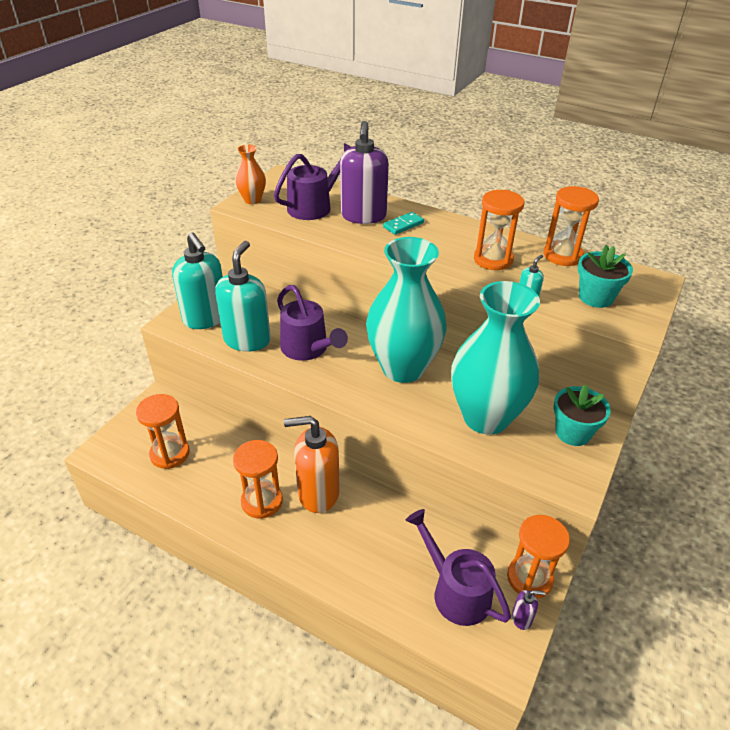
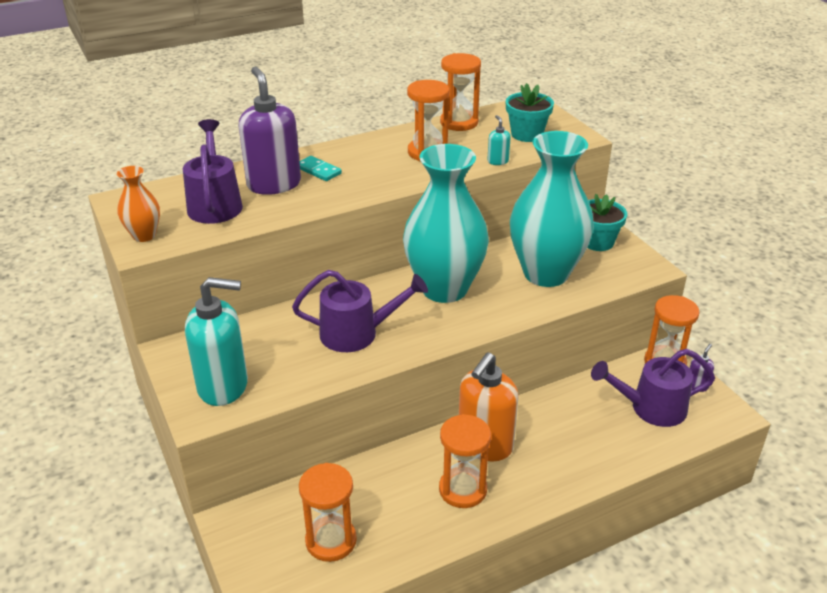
camera: 55 degrees left, 5 degrees down
(247, 340) = (297, 368): turquoise soap dispenser -> none
(363, 216) = (274, 184): purple soap dispenser -> purple soap dispenser turned 150 degrees counterclockwise
(403, 225) = (318, 170): turquoise domino -> turquoise domino turned 45 degrees counterclockwise

